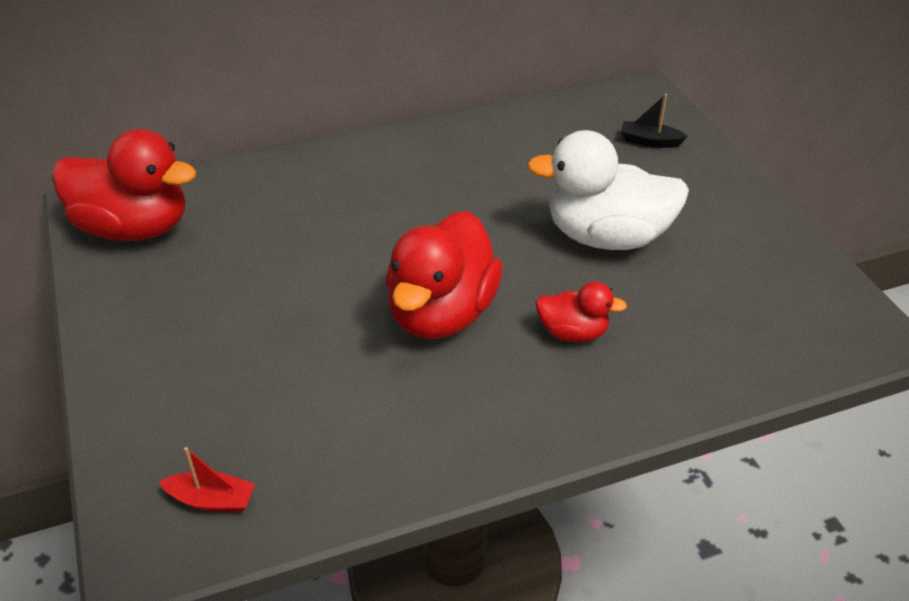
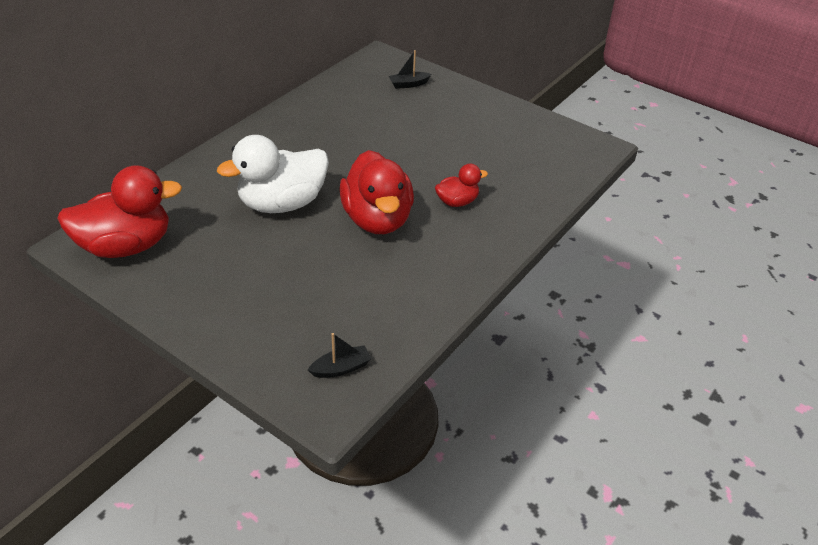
camera: 35 degrees left, 0 degrees up
(212, 500) = (341, 368): red boat -> black boat
(606, 237) = (431, 145): white duck -> white duck (282, 203)

